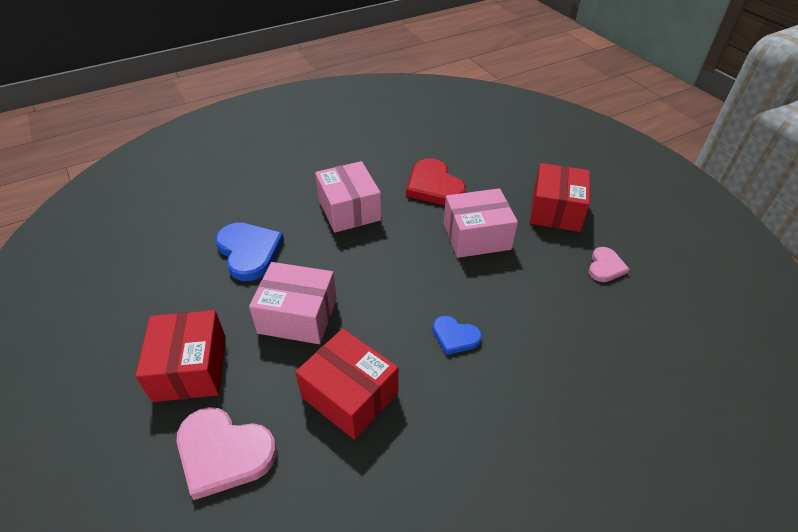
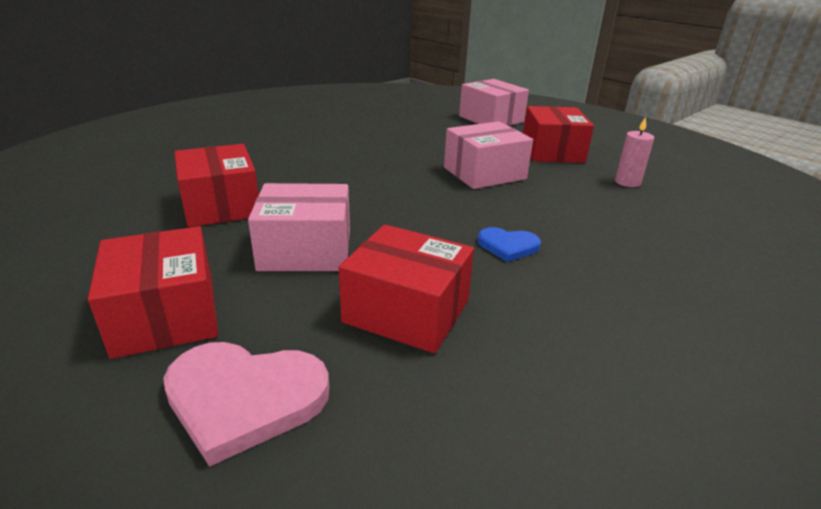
camera: 15 degrees left, 15 degrees down
(249, 252) = (221, 205): blue heart -> red box
(349, 210) = (333, 166): pink box -> pink box (491, 119)
(434, 186) = (419, 145): red heart -> none
(605, 266) = (627, 182): pink heart -> pink candle

